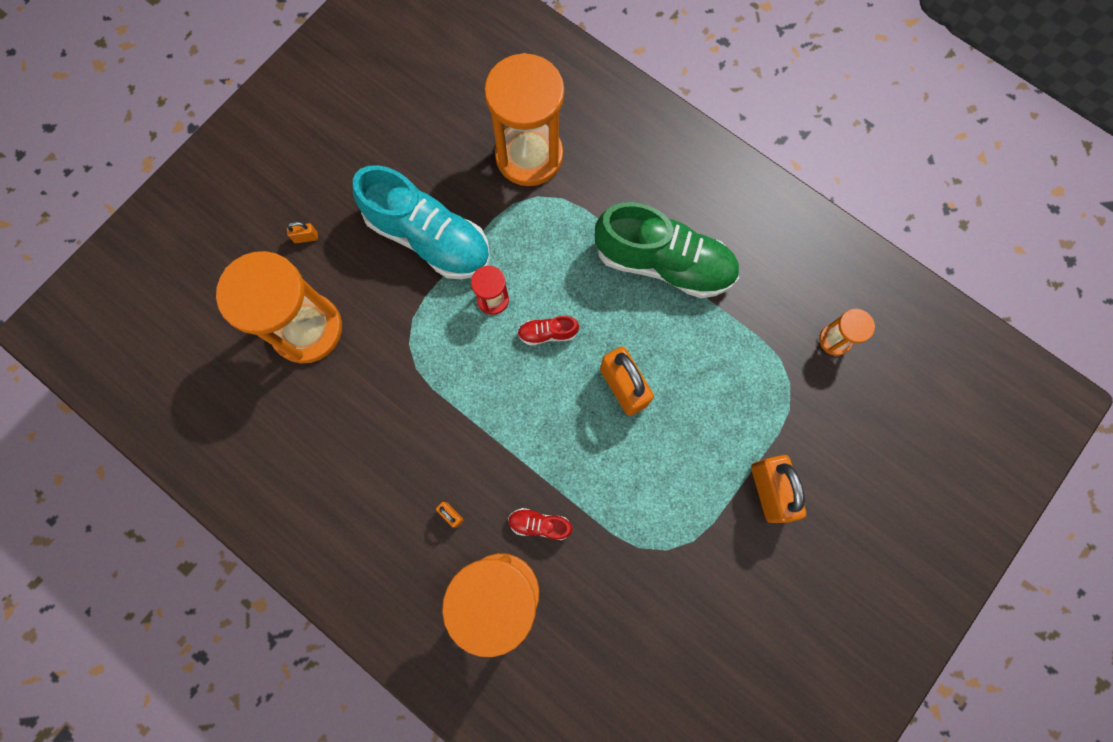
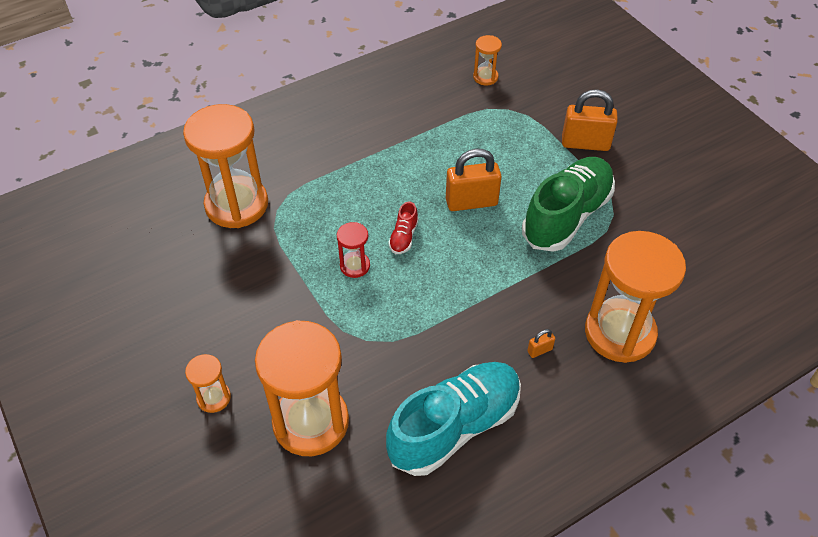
camera: 70 degrees left, 25 degrees down
(306, 237) = (214, 398): orange padlock -> orange hourglass
(429, 238) = (271, 296): turquoise shoe -> turquoise shoe (454, 427)
(539, 524) = (568, 289): red shoe -> none
(663, 263) = (380, 149): green shoe -> green shoe (566, 216)

